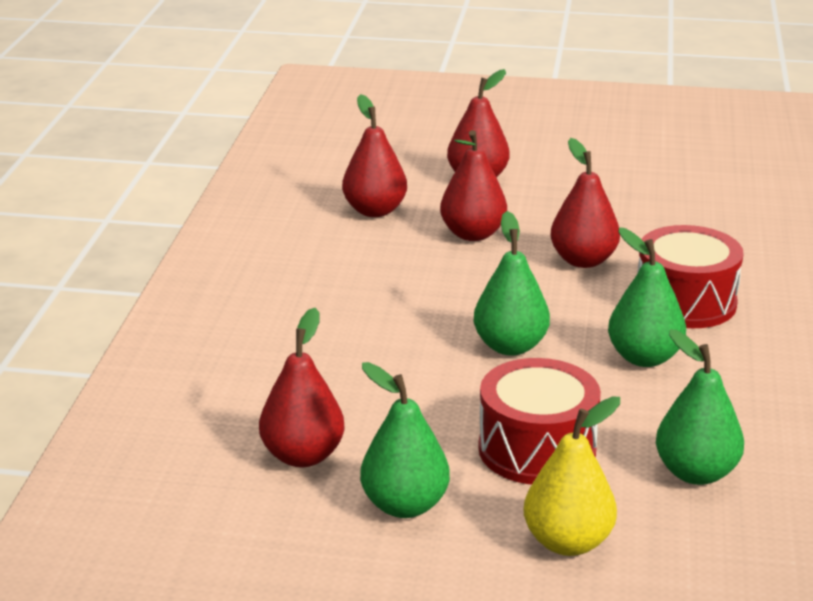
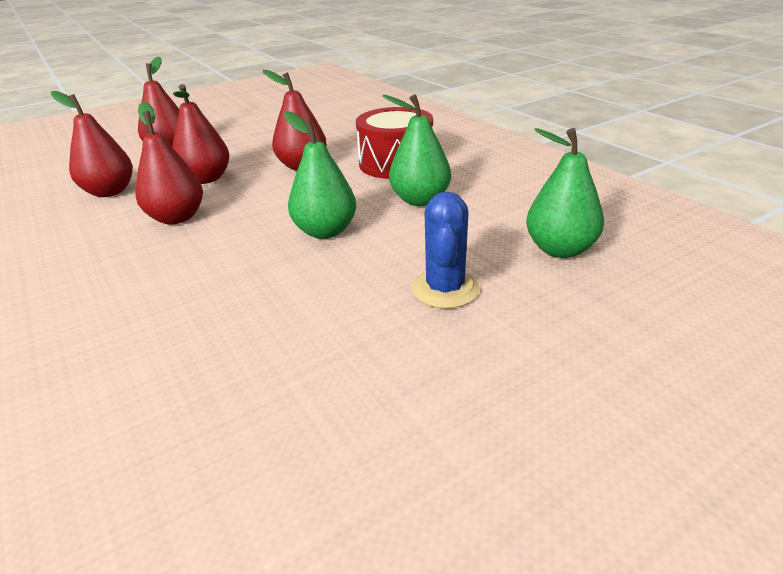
camera: 40 degrees left, 5 degrees up
(302, 456) = (260, 409): red pear -> red pear (177, 218)
(404, 505) = (414, 397): green pear -> none
(537, 449) = (445, 289): red drum -> blue cactus
(568, 542) = (573, 346): yellow pear -> none

